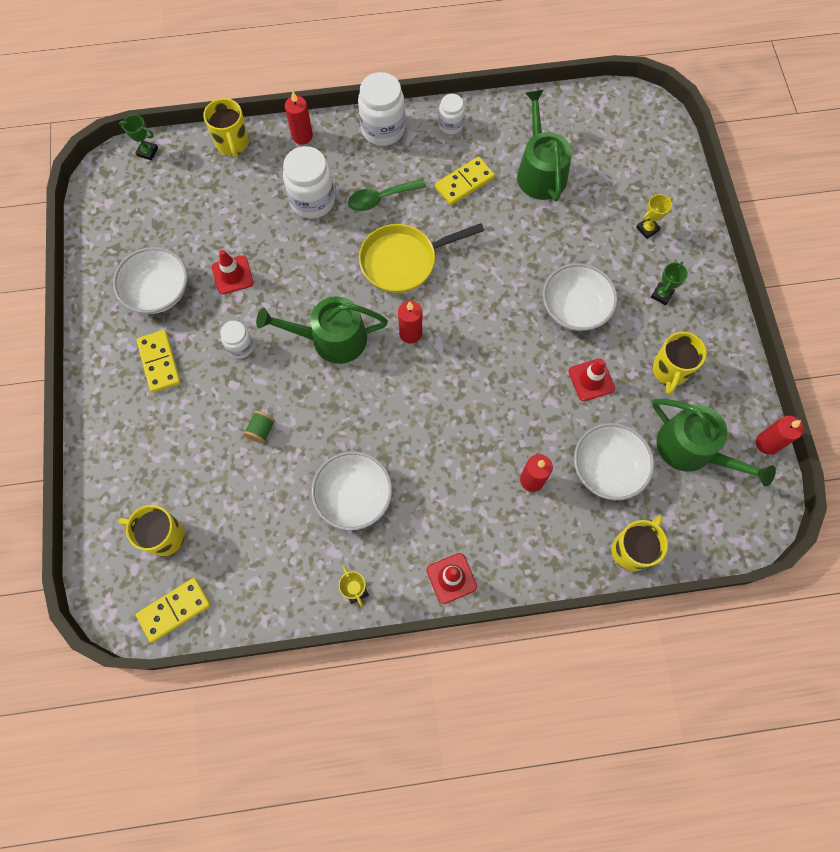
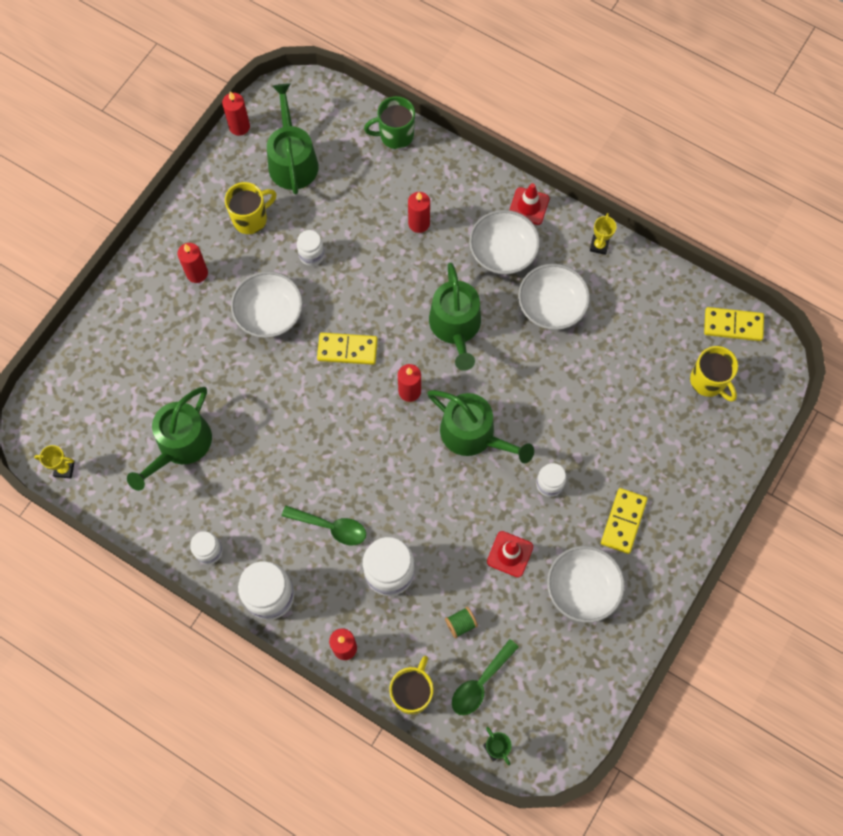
camera: 140 degrees left, 0 degrees up
(188, 180) = (480, 683): none -> green spoon
(261, 430) = (582, 404): green spool -> green spool (460, 624)
(403, 261) = (362, 455): yellow pan -> none
(419, 413) = (456, 326): none -> green watering can
(464, 183) = (250, 485): yellow domino -> yellow domino (347, 349)
(591, 380) = (311, 255): red traffic cone -> white jar
(607, 468) = (360, 192): white bowl -> white bowl (503, 252)
(632, 549) = (395, 135): yellow mug -> green mug
(647, 229) = (151, 329): yellow trophy -> yellow trophy (64, 469)
(661, 295) = (197, 273): green trophy -> red candle

